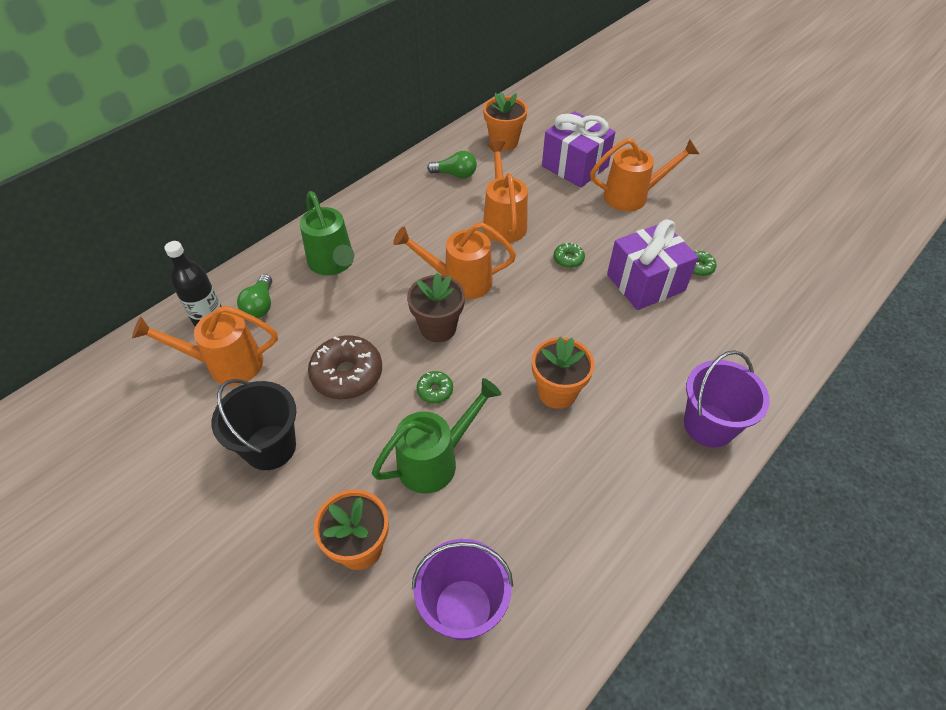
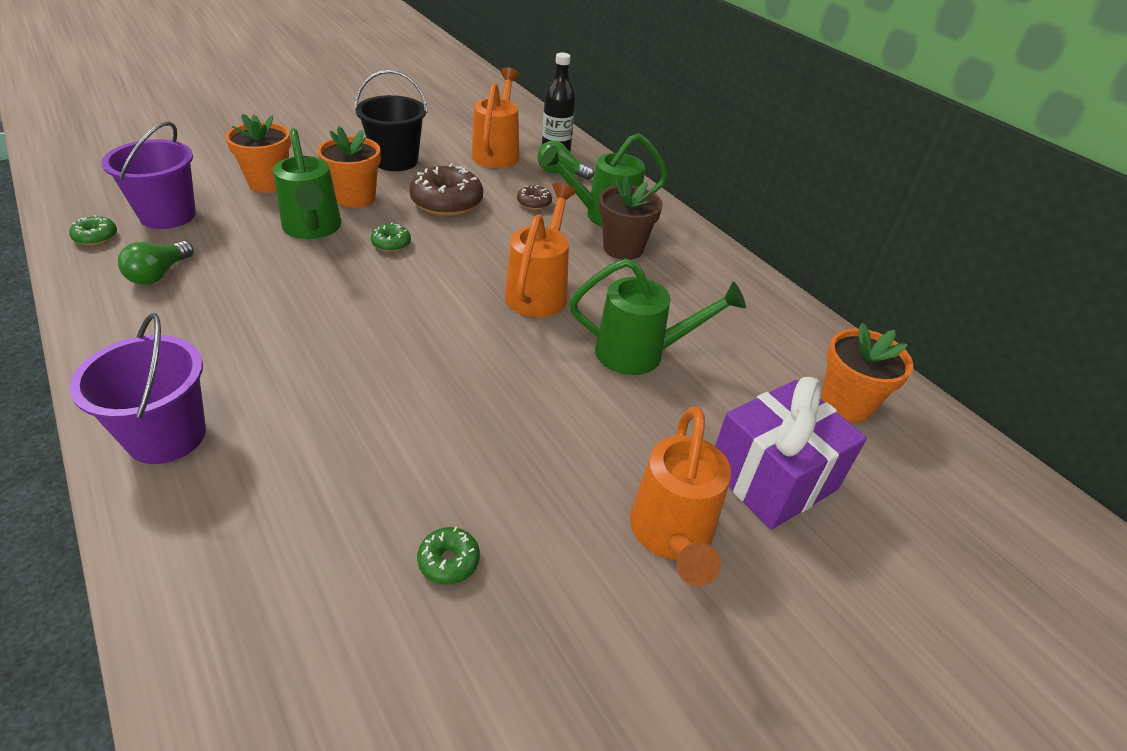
camera: 100 degrees right, 10 degrees down
(326, 312) = (534, 203): none -> brown donut
(438, 328) = (473, 261): brown flower pot -> brown flower pot (623, 248)
(455, 174) = (757, 332): green light bulb -> green light bulb (159, 274)
(503, 222) = (640, 353): orange watering can -> green watering can
(557, 392) = (325, 321): orange flower pot -> orange flower pot (355, 198)
(568, 259) = (538, 396): green donut -> green donut (96, 237)
(645, 283) = (449, 469): purple gift -> none

